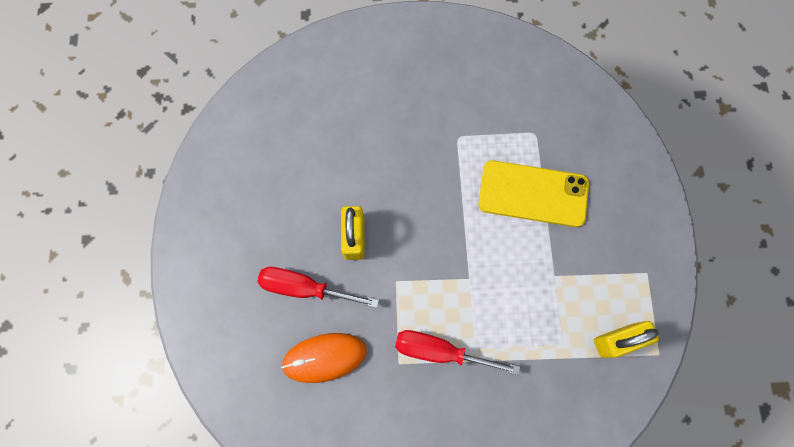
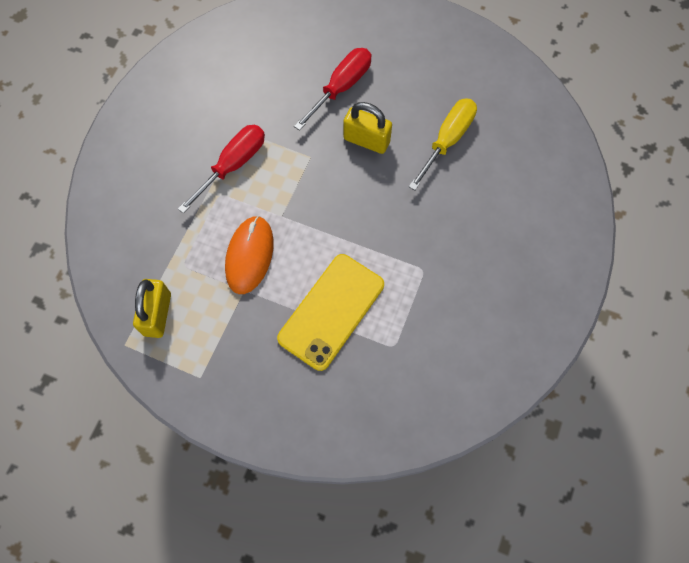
camera: 115 degrees right, 5 degrees down
(322, 166) = (447, 140): none -> yellow screwdriver
(324, 357) = (277, 80): orange mouse -> orange mouse (249, 256)

